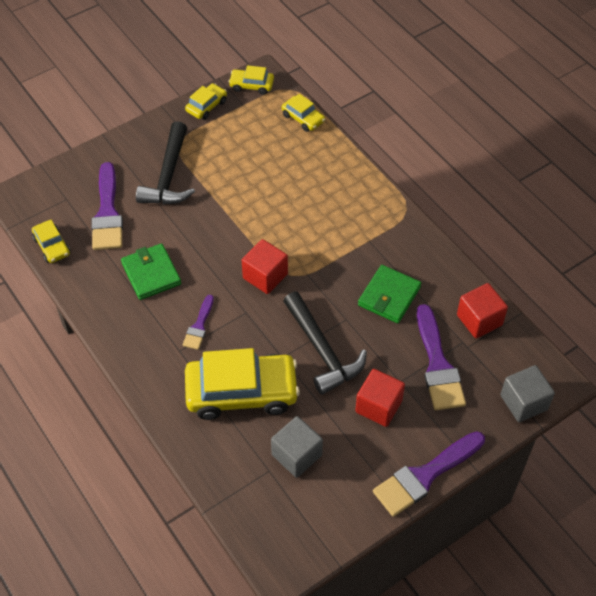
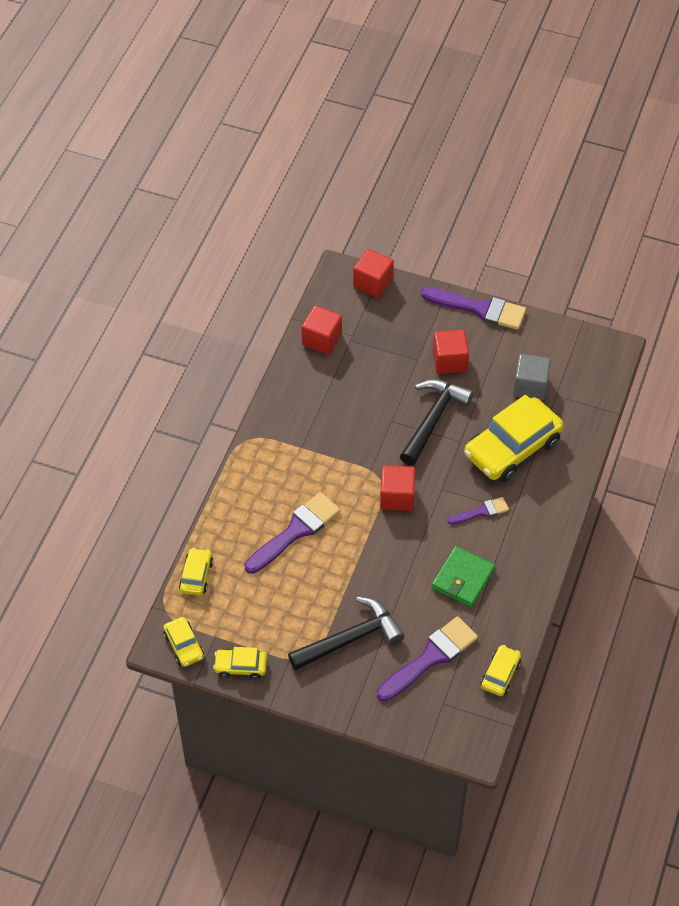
camera: 125 degrees left, 0 degrees up
(242, 392) = (512, 448): yellow car -> yellow car turned 90 degrees counterclockwise
(389, 296) = (346, 405): green wallet -> none
(437, 364) = (383, 345): purple brush -> purple brush (295, 531)
(523, 402) = (373, 283): grey cube -> red cube

